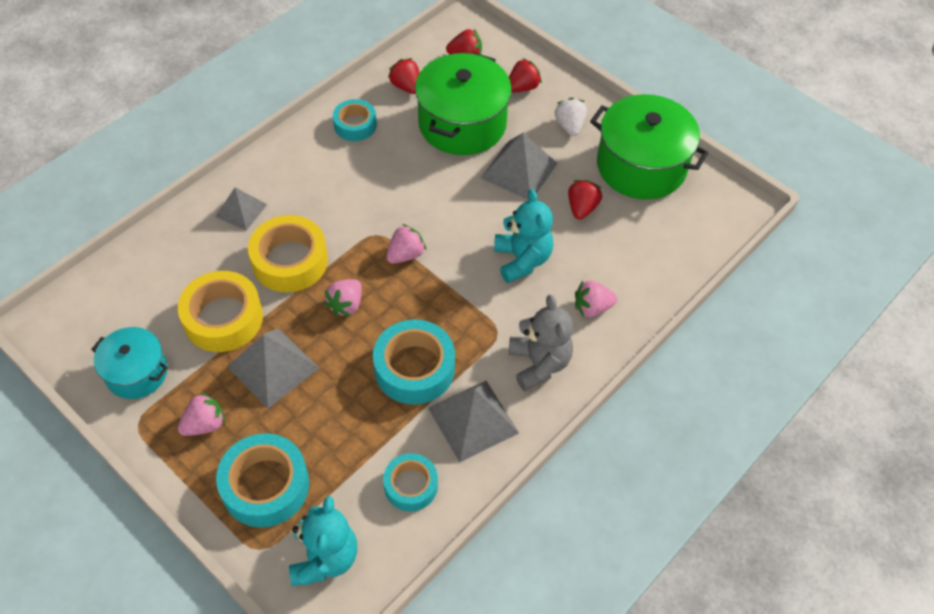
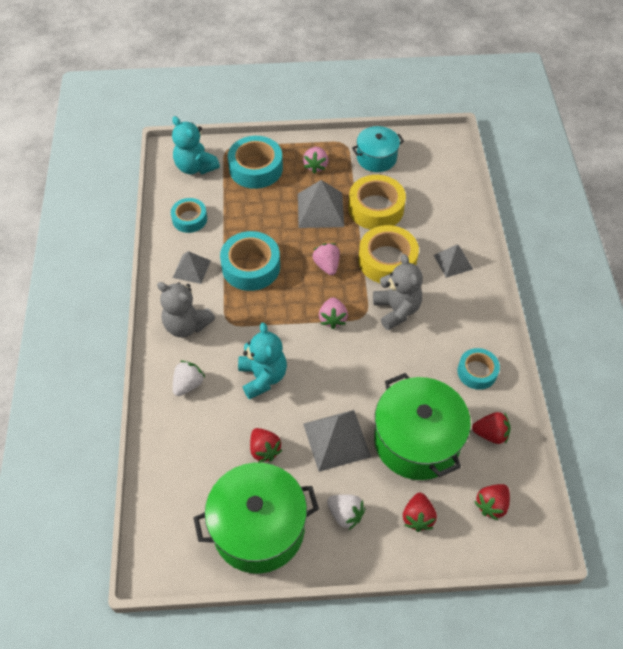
camera: 135 degrees right, 0 degrees up
(345, 215) = (396, 310): none -> grey teddy bear
(473, 420) = (191, 269): grey pyramid -> grey pyramid, size x0.63
(522, 260) = (263, 377): turquoise teddy bear -> turquoise teddy bear turned 135 degrees counterclockwise
(592, 308) = (188, 384): pink strawberry -> white strawberry

